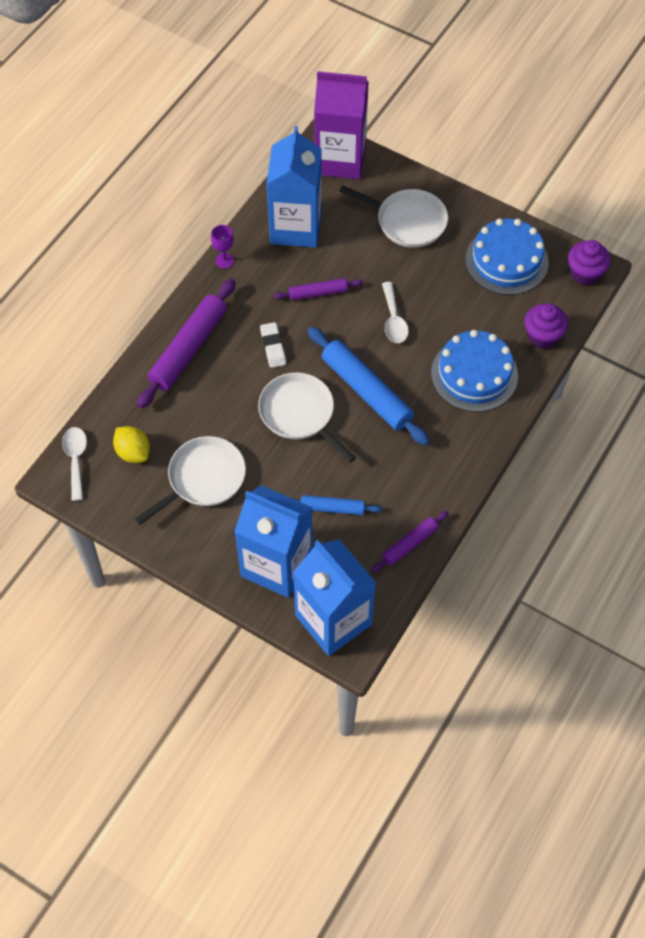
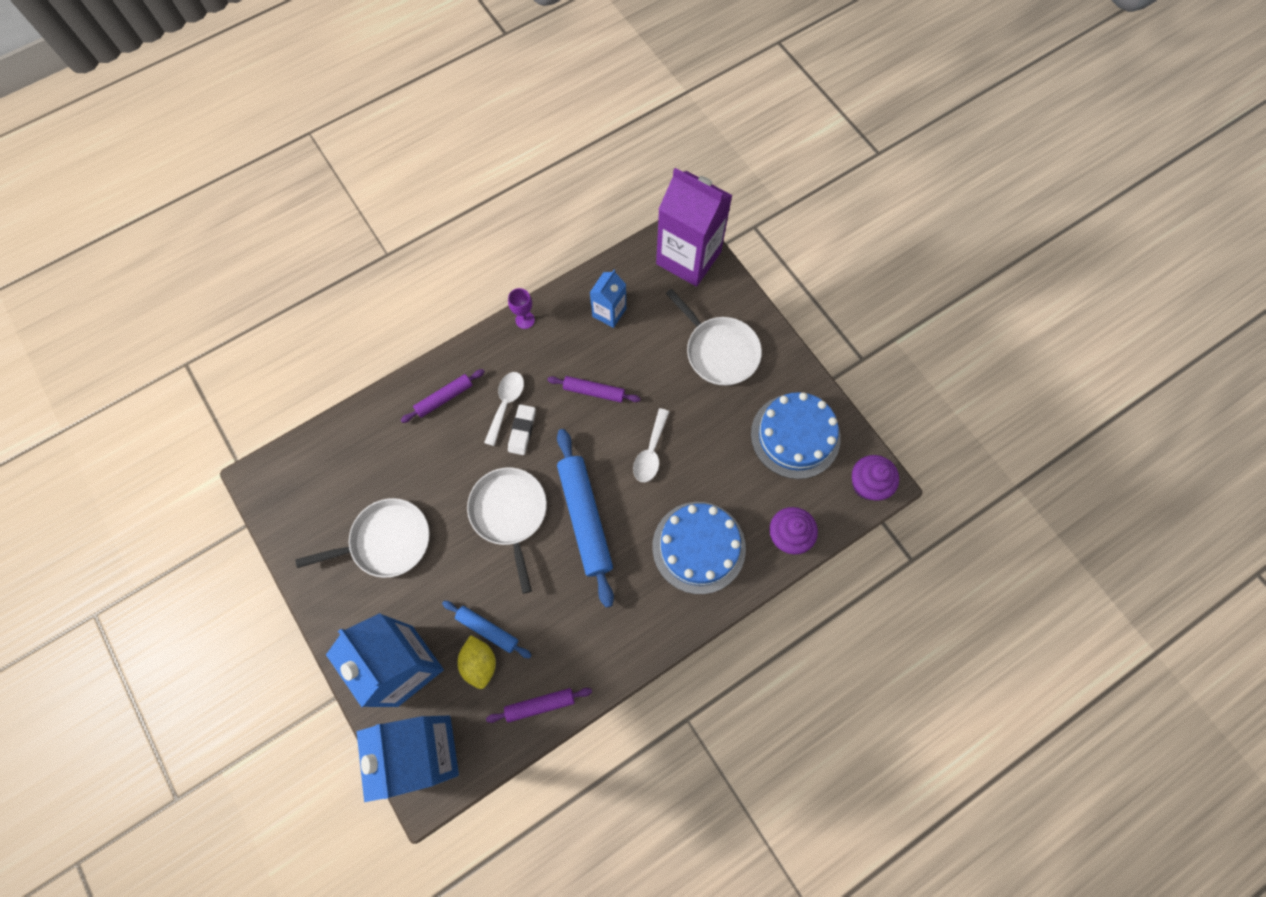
camera: 25 degrees right, 10 degrees up
(76, 459) = (286, 468): white spoon -> white spoon (506, 404)
(133, 452) = (339, 484): yellow lemon -> yellow lemon (480, 663)
(188, 348) = (444, 398): purple rolling pin -> purple rolling pin, size x0.54
(295, 227) = (609, 312): blue carton -> blue carton, size x0.51

